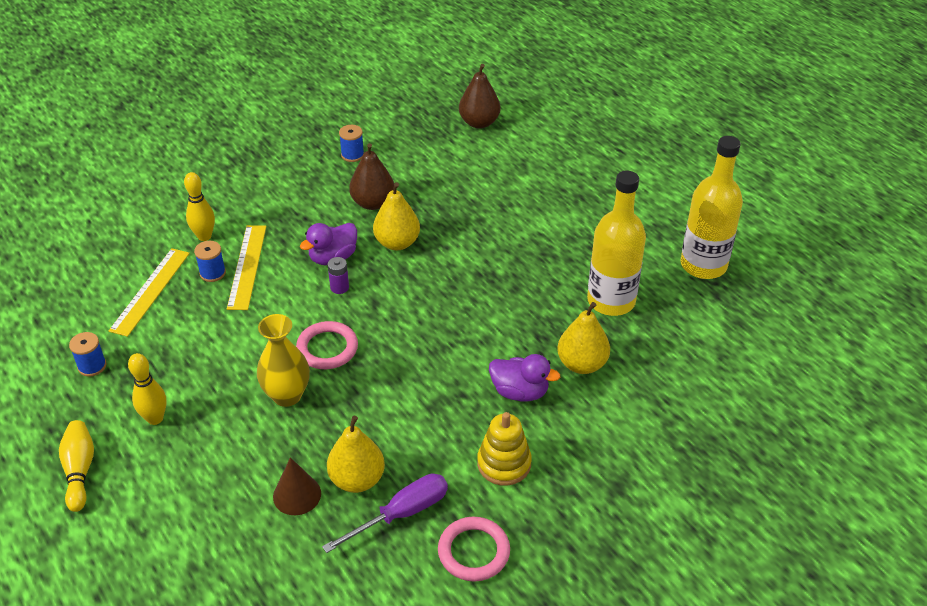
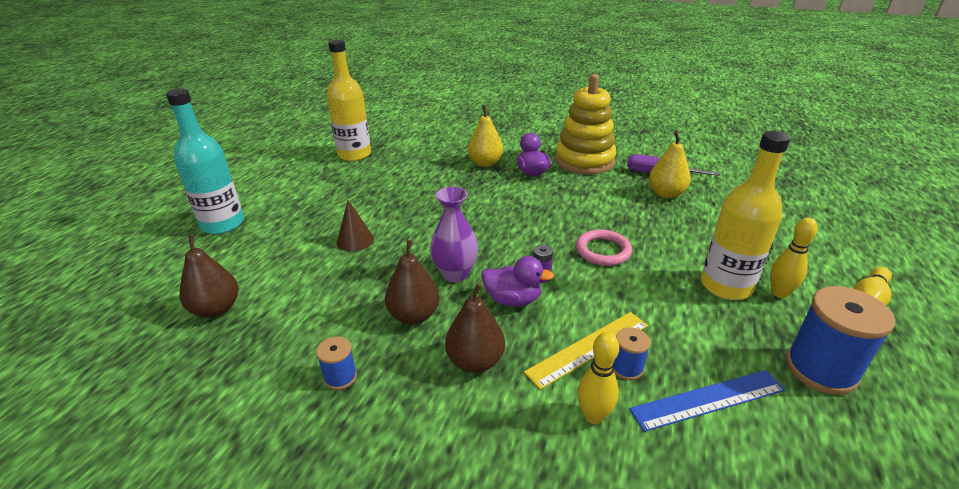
camera: 125 degrees left, 10 degrees down
(92, 366) = (821, 369): blue spool -> blue spool, size x2.00
(150, 291) = (707, 399): yellow ruler -> blue ruler
(287, 395) = (662, 246): yellow vase -> none
(297, 495) = (708, 206): brown cone -> brown cone (355, 240)
(299, 211) = (475, 361): none -> brown pear
(397, 243) = (455, 274): yellow pear -> purple vase
(473, 551) = (642, 151): pink ring -> none
(504, 464) = (584, 161): yellow stacking toy -> yellow stacking toy, size x1.76
(609, 145) = (222, 224): none -> turquoise bottle
(611, 301) = (420, 170): yellow bottle -> yellow bottle (726, 286)

